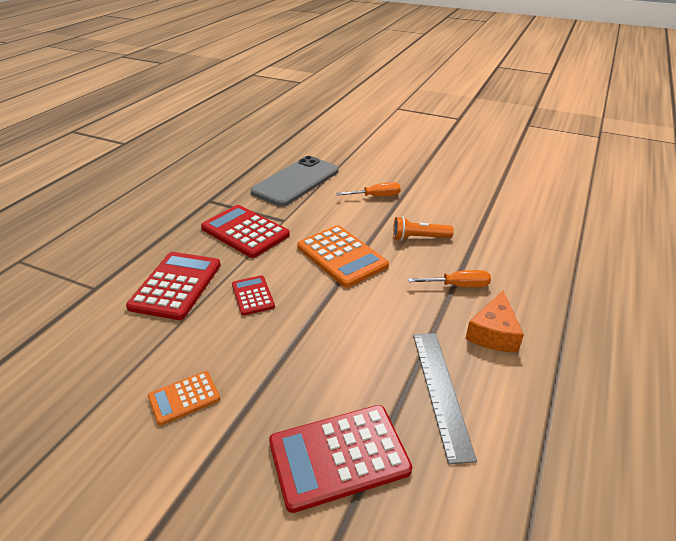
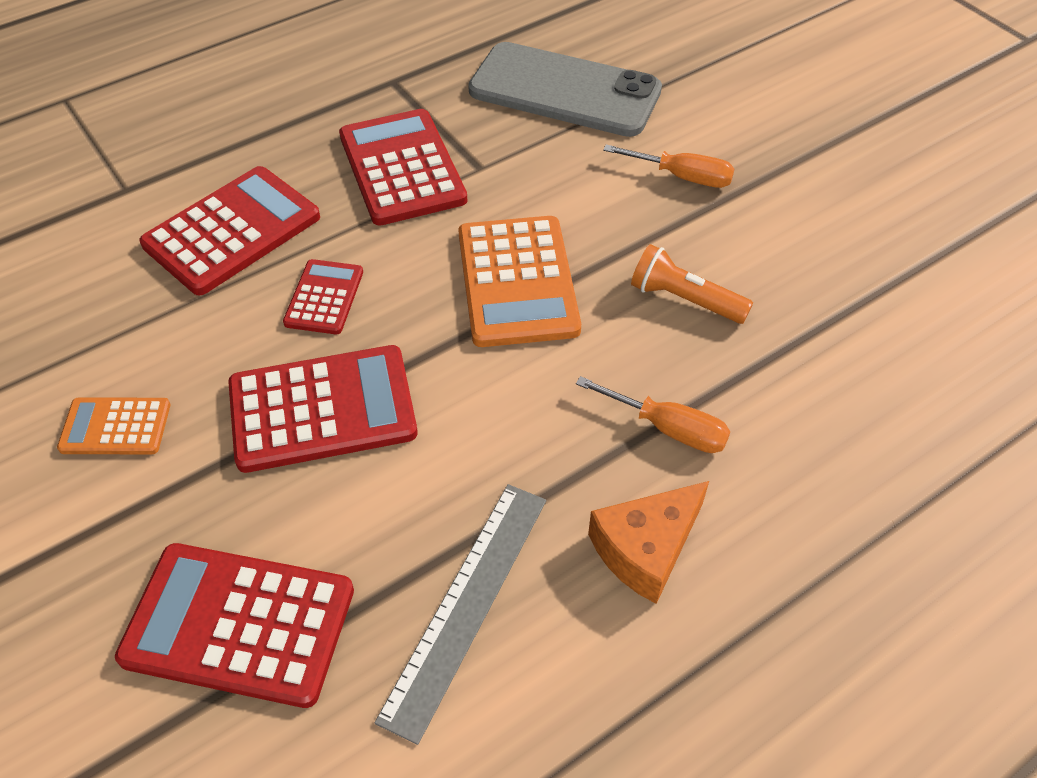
camera: 30 degrees right, 15 degrees up
(295, 342) = (322, 409): none -> red calculator
(296, 181) = (564, 91): grey phone -> grey phone turned 45 degrees clockwise

